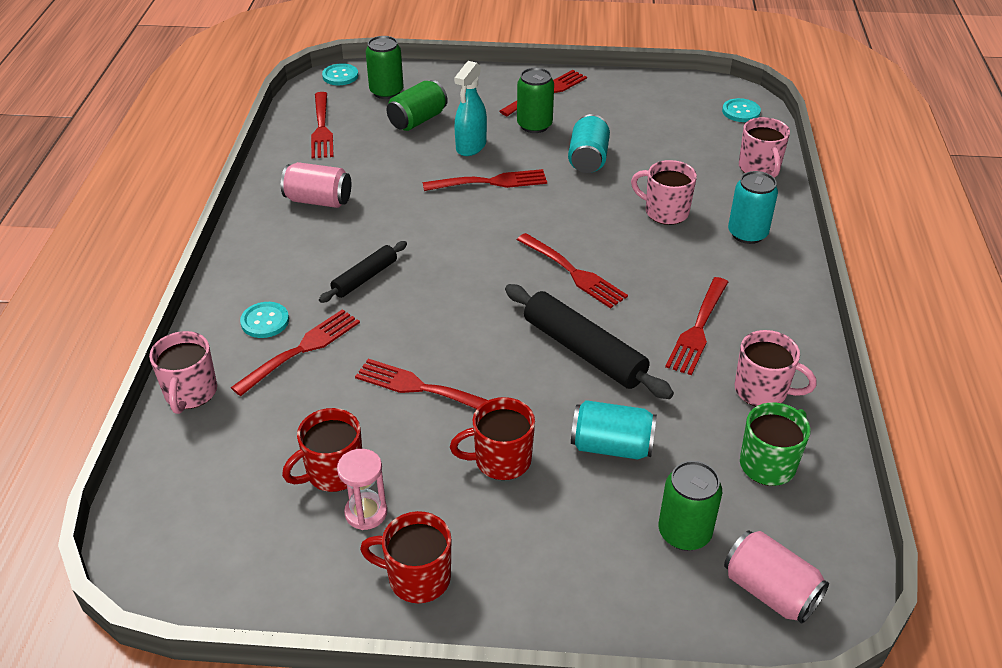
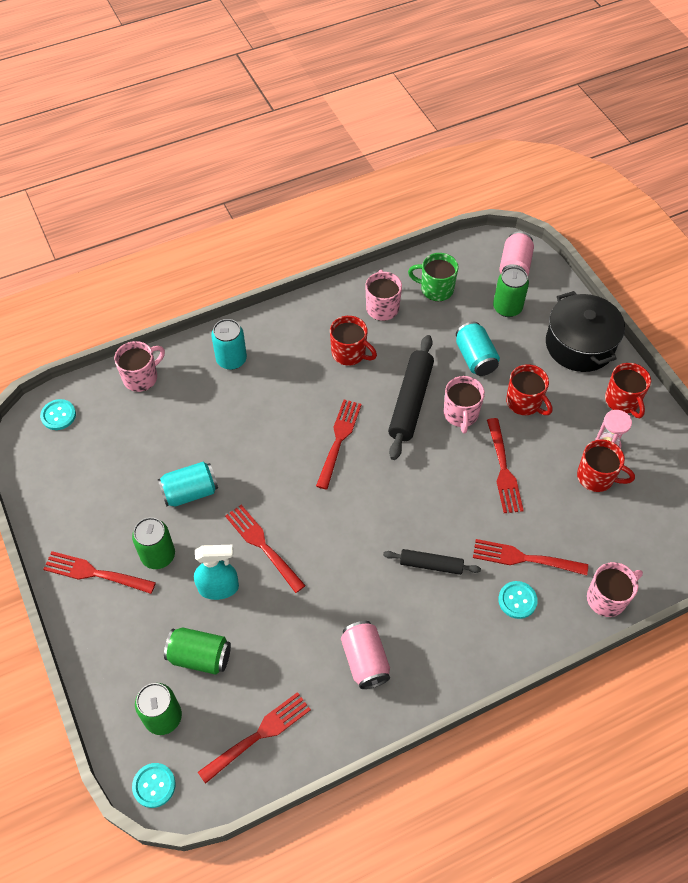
camera: 120 degrees left, 15 degrees up
(554, 586) = (579, 345): none -> black pot
(665, 212) = (233, 415): pink mug -> pink mug (461, 414)
(698, 329) = (349, 353): red fork -> red mug

